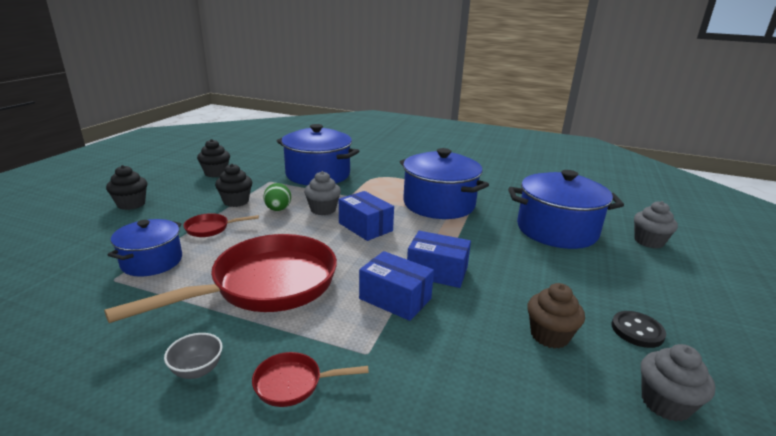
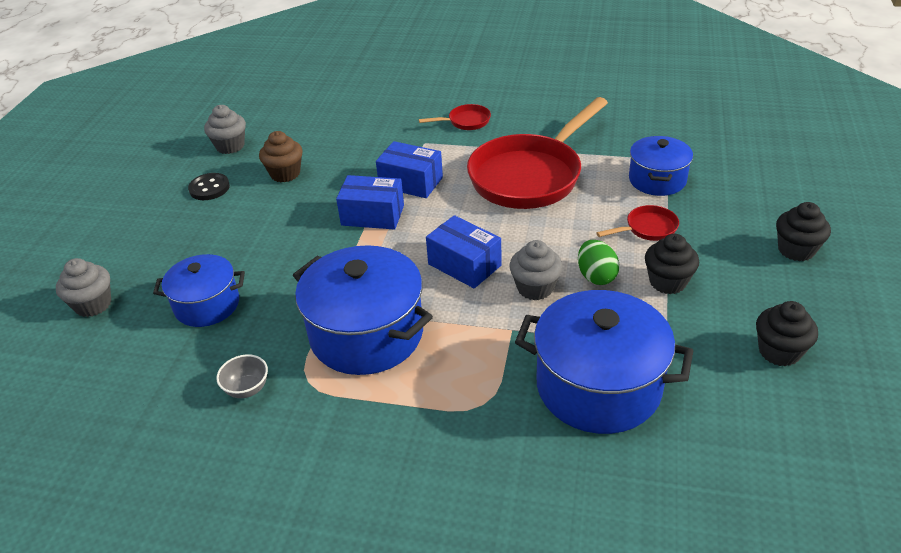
camera: 175 degrees right, 15 degrees up
(197, 370) = (530, 119): grey bowl -> grey bowl (247, 389)
(556, 230) = (207, 305): blue pot -> blue pot, size x0.60

